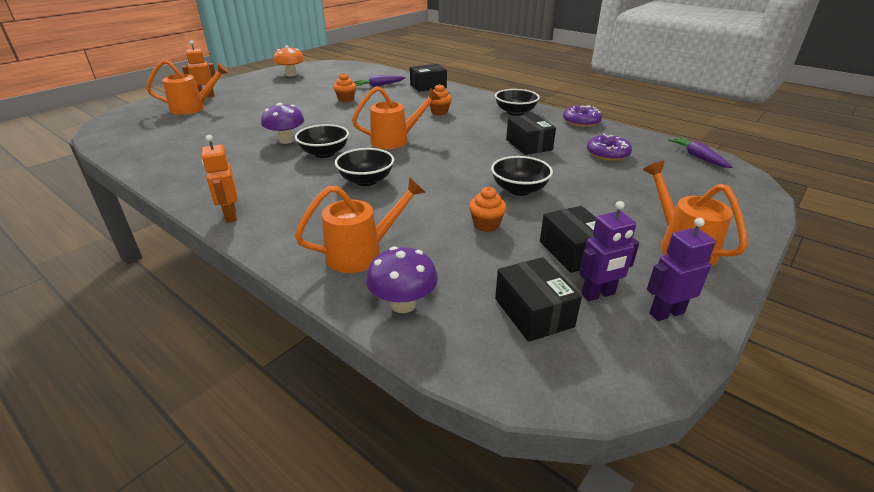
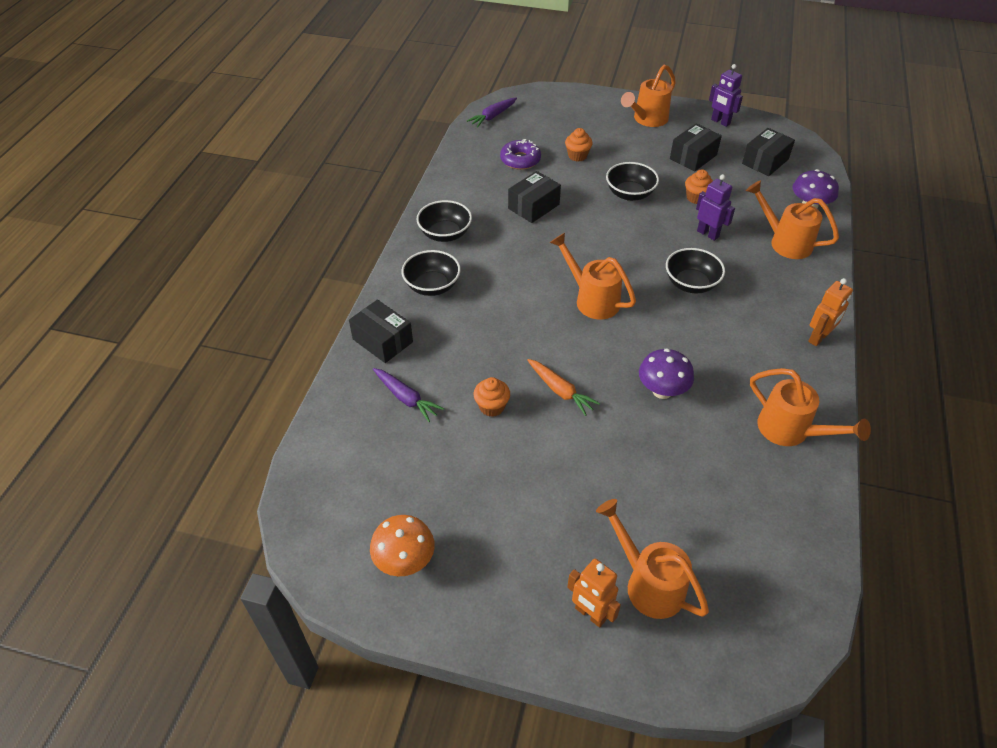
camera: 115 degrees left, 15 degrees up
(188, 169) = (790, 431): none -> orange watering can
(324, 153) = (665, 340): black bowl -> black bowl (432, 286)
(331, 115) = (560, 391): none -> orange carrot
(439, 112) = (482, 295): orange cupcake -> orange cupcake (577, 156)
(581, 122) = (445, 184): purple donut -> none
(598, 294) = (727, 143): purple robot -> purple robot (708, 234)

